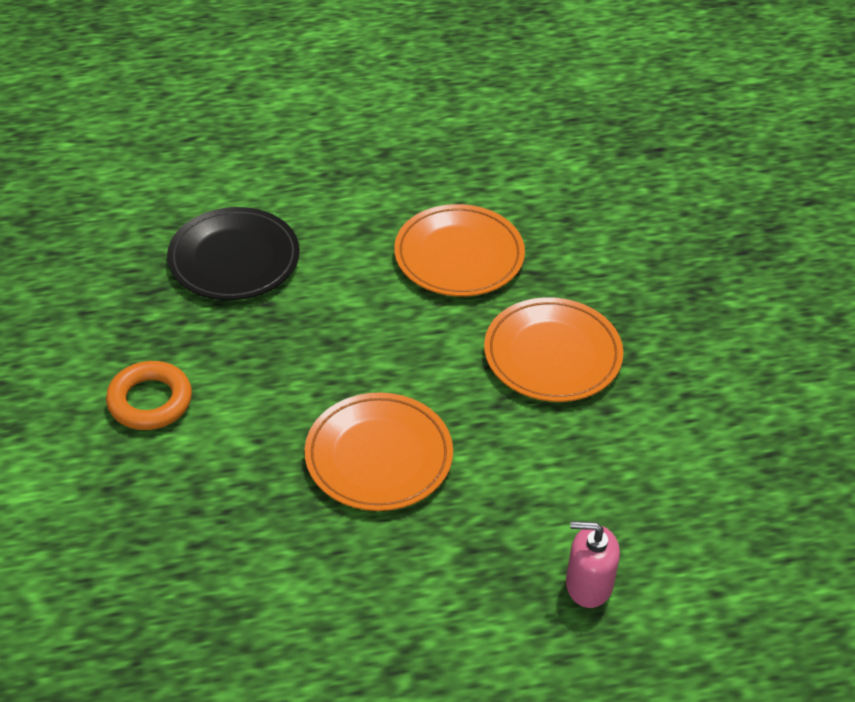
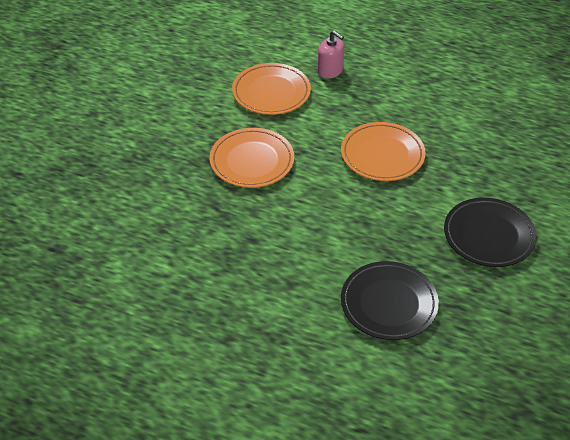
camera: 145 degrees left, 0 degrees up
(150, 401) = (488, 235): orange ring -> black plate
(459, 256) = (248, 238): orange plate -> orange plate (271, 92)

